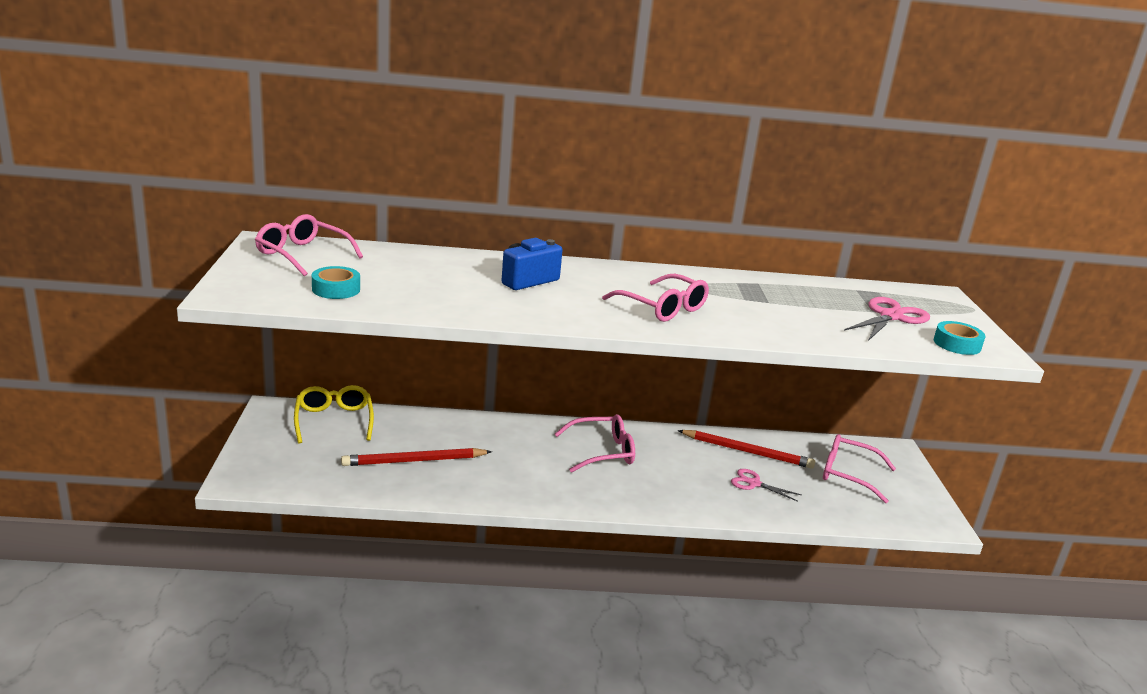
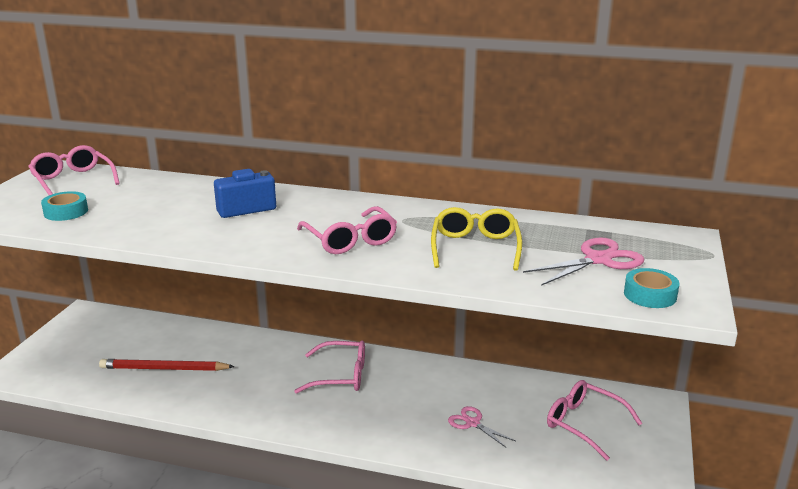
camera: 20 degrees right, 0 degrees up
(334, 420) = (124, 326): yellow glasses -> yellow glasses (475, 247)
(747, 451) = (488, 389): red pencil -> none

